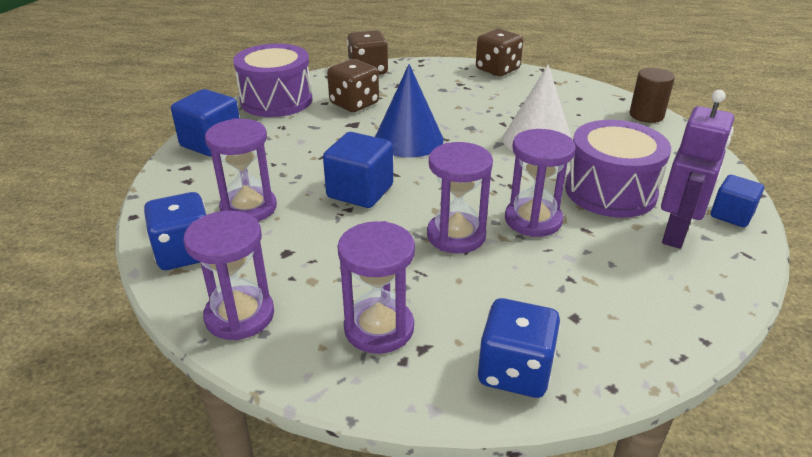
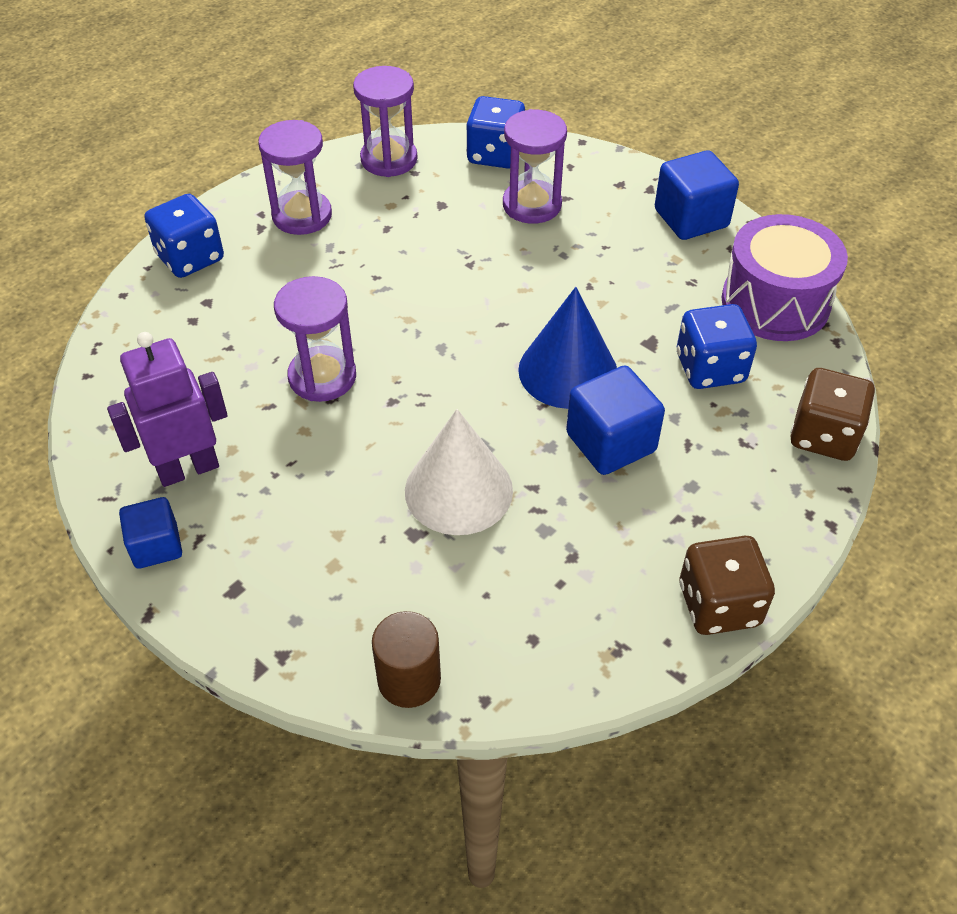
camera: 125 degrees right, 15 degrees up
(354, 104) = (710, 368): brown dice -> blue dice
(360, 191) = (492, 283): blue cube -> blue cube (611, 442)
(456, 235) = (357, 311): purple hourglass -> none
(610, 191) = (299, 475): purple drum -> none
(676, 234) = (188, 469): purple robot -> purple robot turned 90 degrees clockwise

